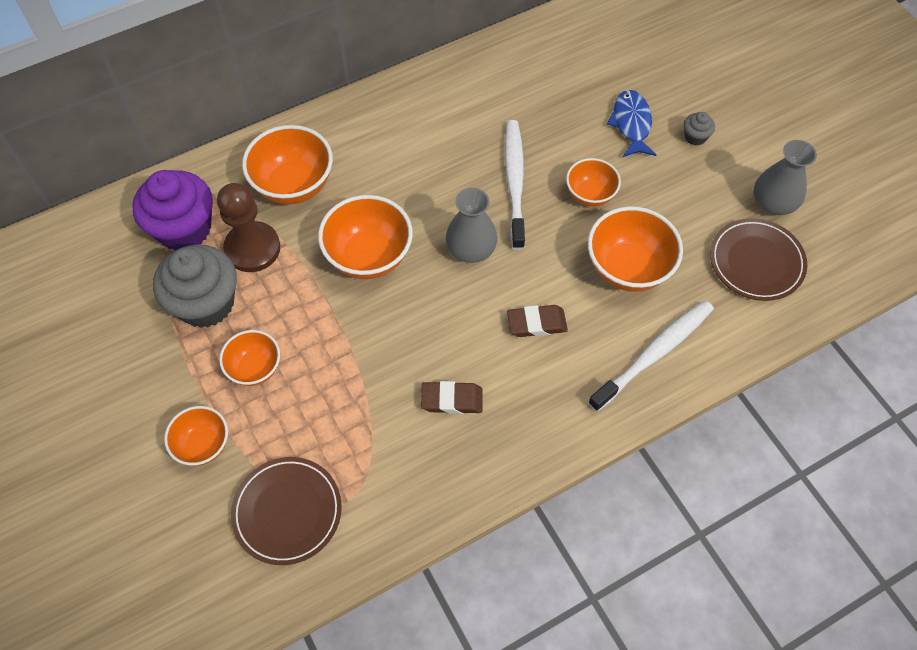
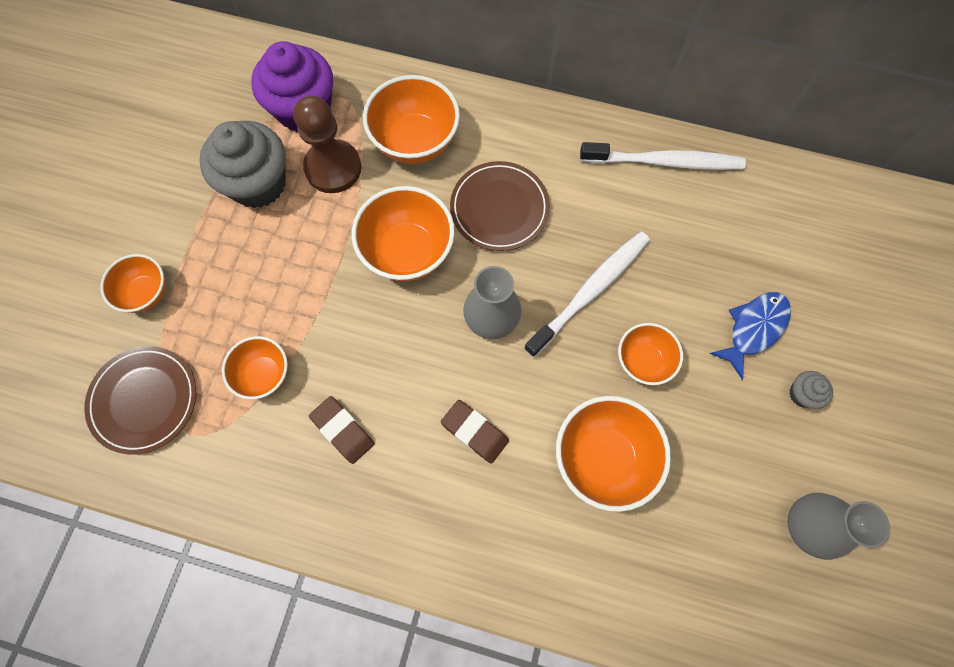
camera: 45 degrees right, 10 degrees up
(255, 368) = (237, 266): orange bowl -> orange bowl (264, 374)
(654, 354) = (542, 556): white toothbrush -> white toothbrush (665, 162)
(756, 262) = (728, 565): brown plate -> brown plate (499, 208)

